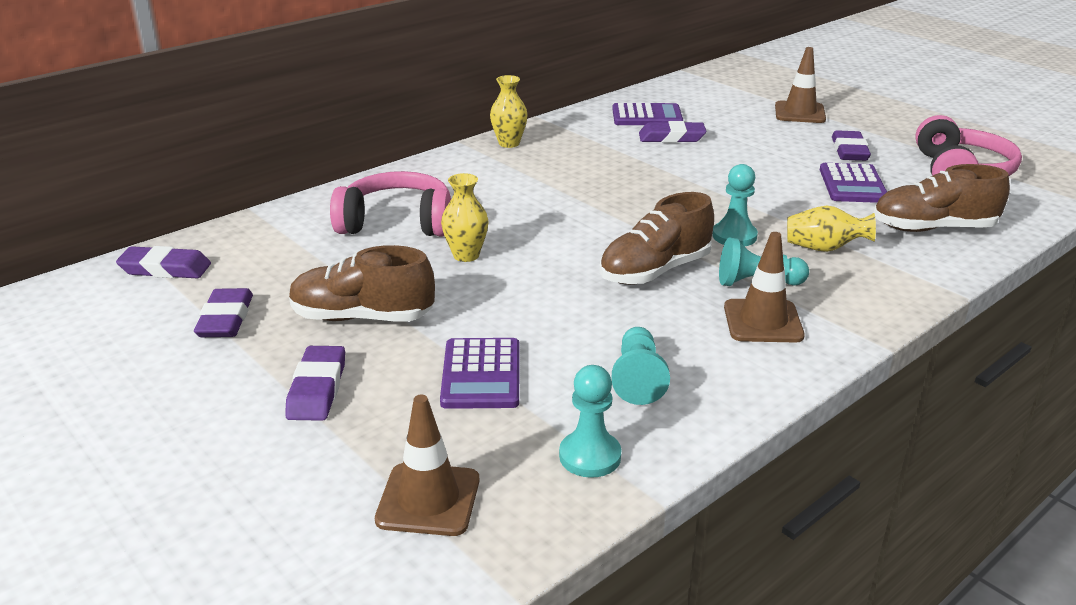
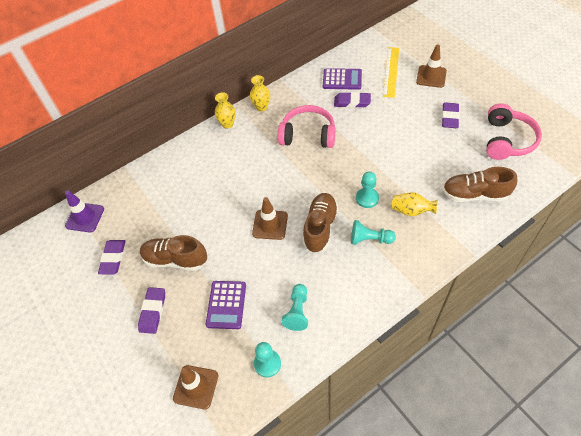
camera: 10 degrees right, 25 degrees up
(165, 269) = (85, 217): purple eraser -> purple traffic cone
(397, 223) = (196, 181): pink headphones -> pink headphones (308, 135)
(466, 255) = (228, 211): yellow vase -> yellow vase (227, 124)
(655, 271) = (320, 227): brown shoe -> brown shoe turned 135 degrees clockwise
(729, 108) = (391, 71): none -> yellow ruler
(763, 321) = (365, 271): brown traffic cone -> brown traffic cone (270, 225)
(853, 184) = (442, 151): purple calculator -> none

